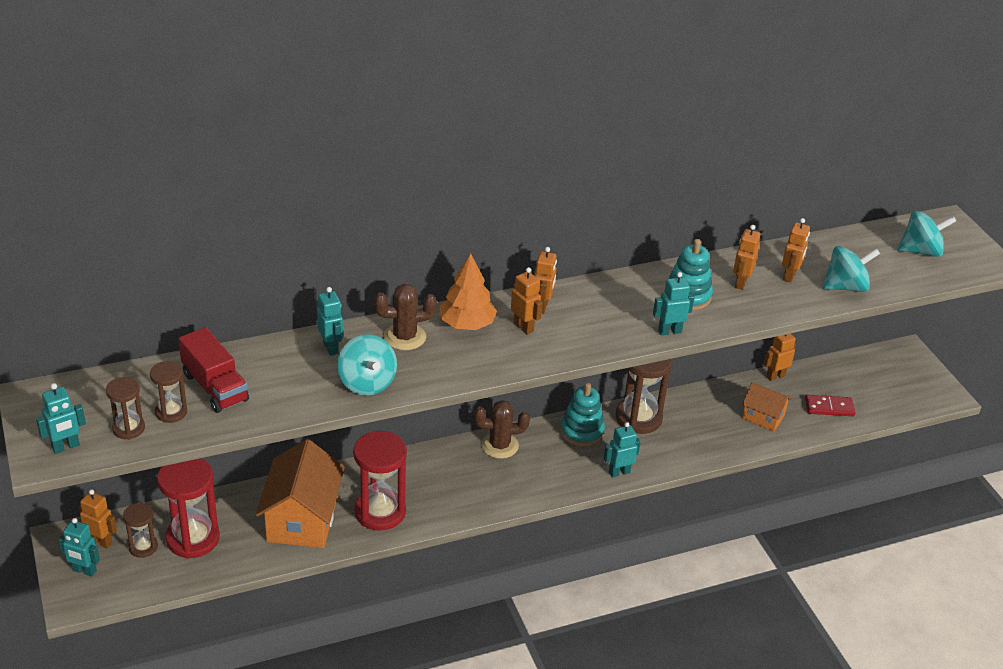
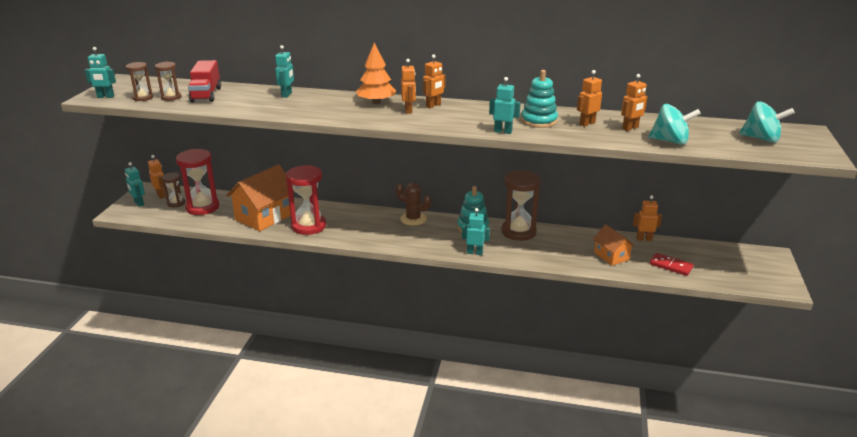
camera: 35 degrees right, 10 degrees down
(367, 383) = (284, 110): turquoise spinning top -> none
(405, 337) = (333, 99): brown cactus -> none

